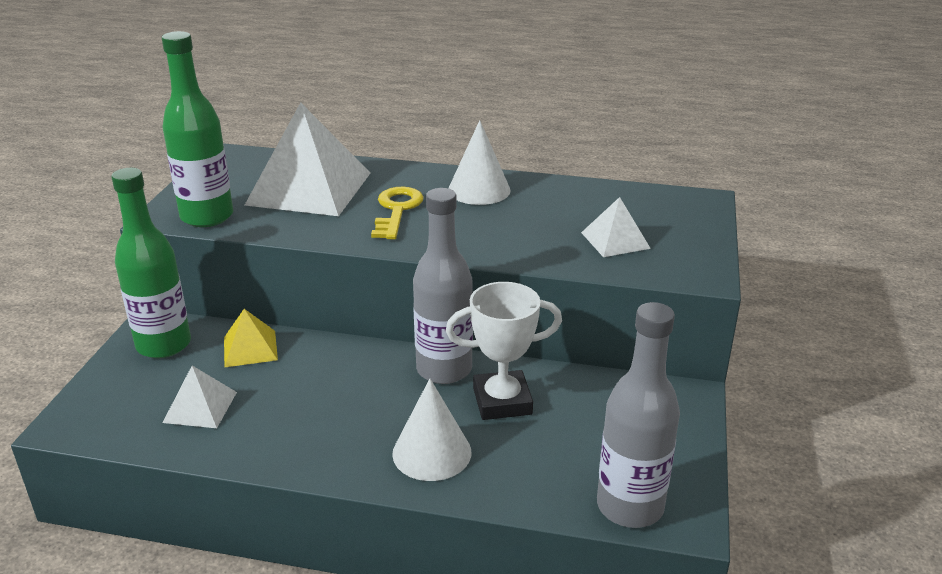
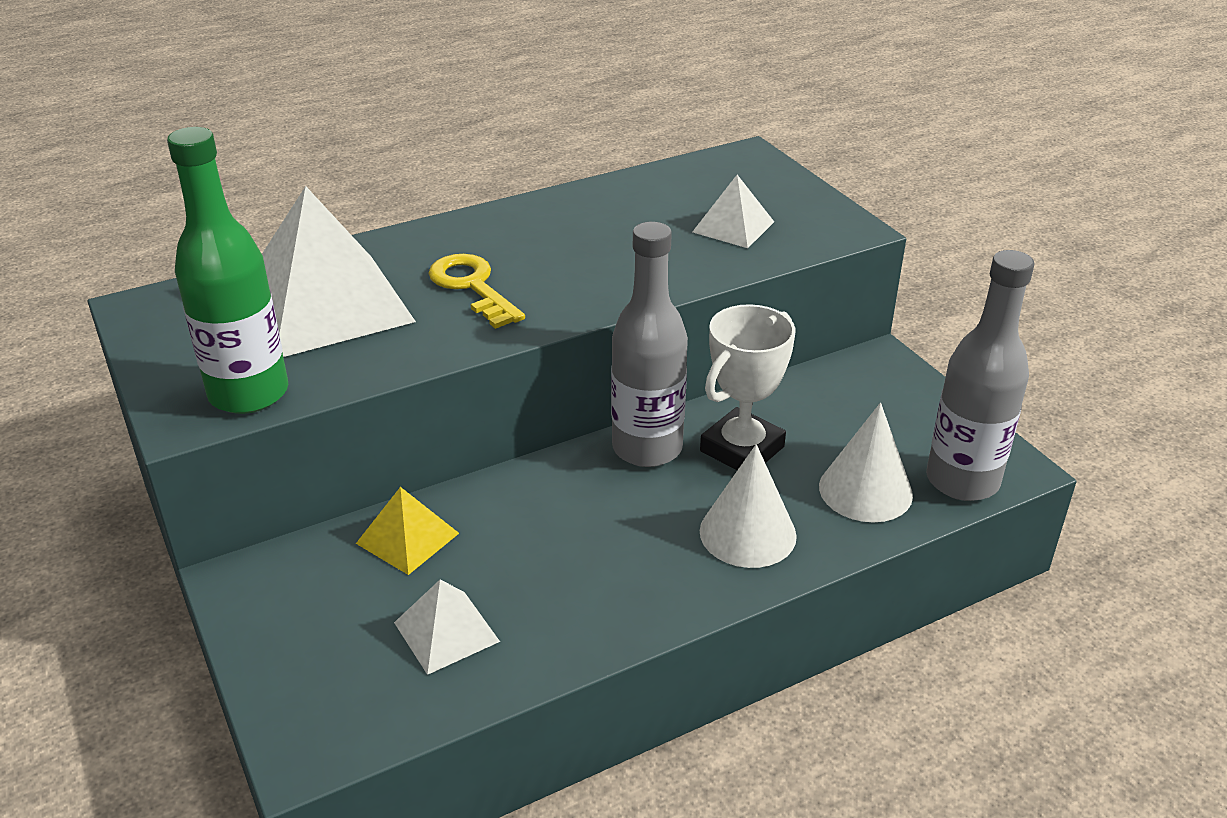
camera: 40 degrees left, 5 degrees up
(164, 345) = (291, 592): green bottle -> none
(479, 190) = (525, 228): white cone -> white cone (865, 490)

